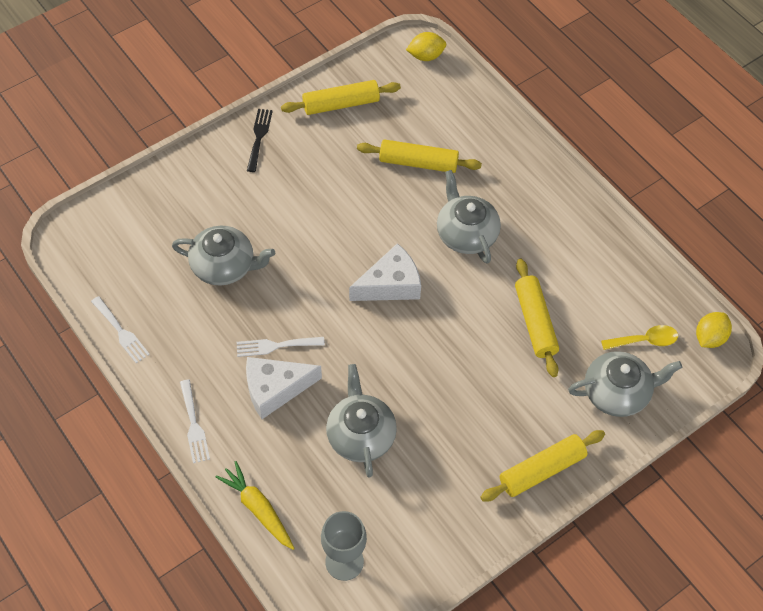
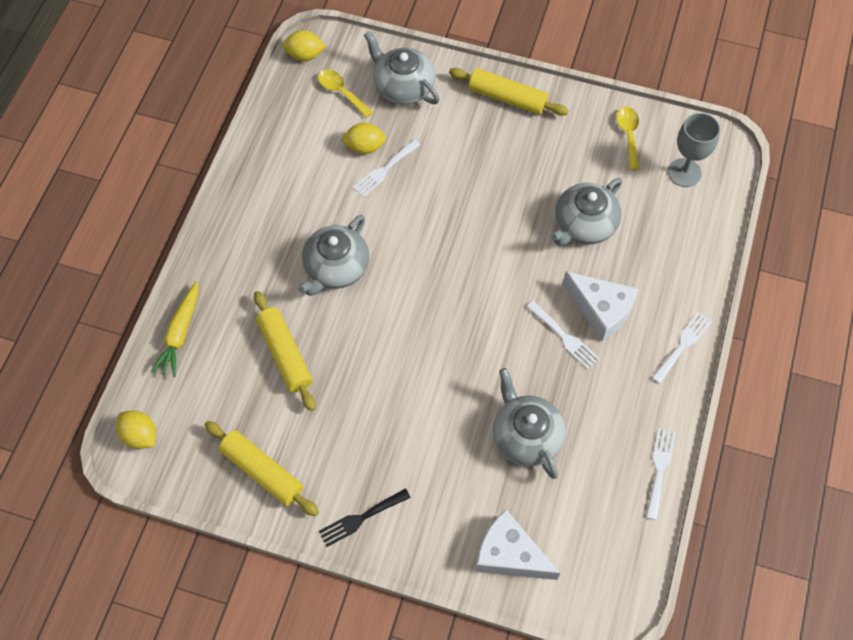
camera: 125 degrees left, 5 degrees up
(258, 509) = (701, 251): yellow carrot -> yellow carrot (180, 333)
(390, 284) = (434, 292): white cheese -> white cheese (509, 554)
(422, 545) = (628, 135): none -> yellow spoon
(535, 322) = (384, 170): yellow rolling pin -> white fork
(570, 322) = (364, 147): none -> yellow lemon

